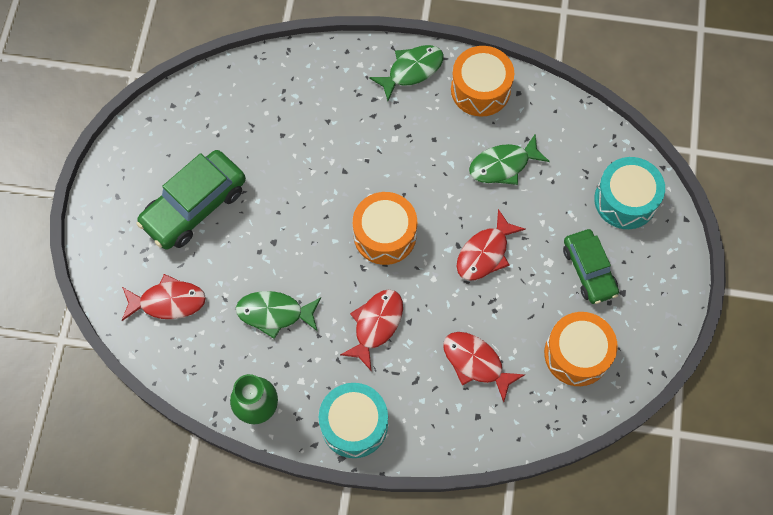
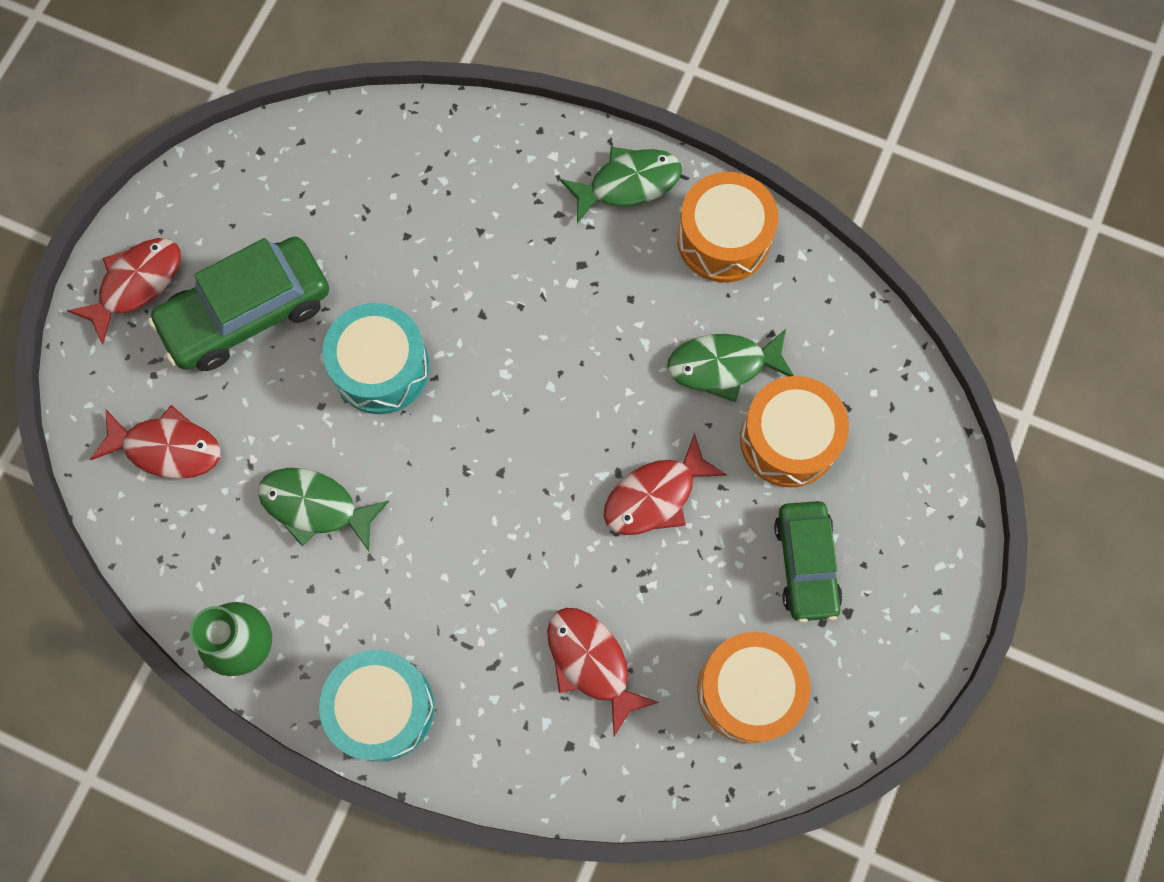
camera: 15 degrees right, 5 degrees up
(376, 325) = (459, 564): red fish -> red fish (136, 284)
(385, 235) = (513, 428): orange drum -> orange drum (788, 439)
(625, 200) = (894, 468): turquoise drum -> turquoise drum (381, 368)

